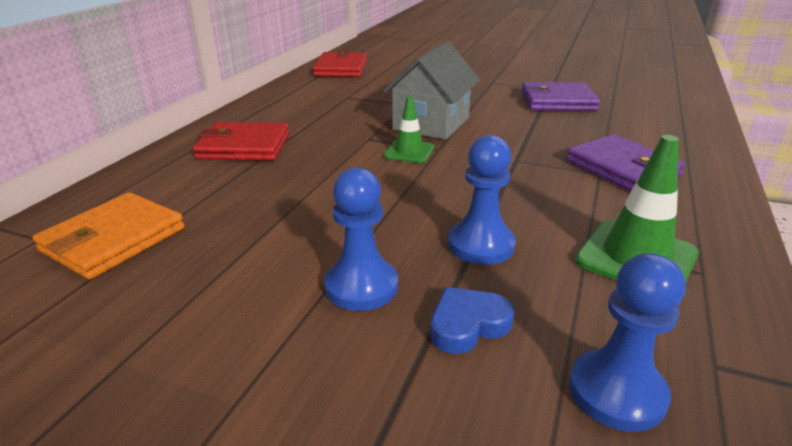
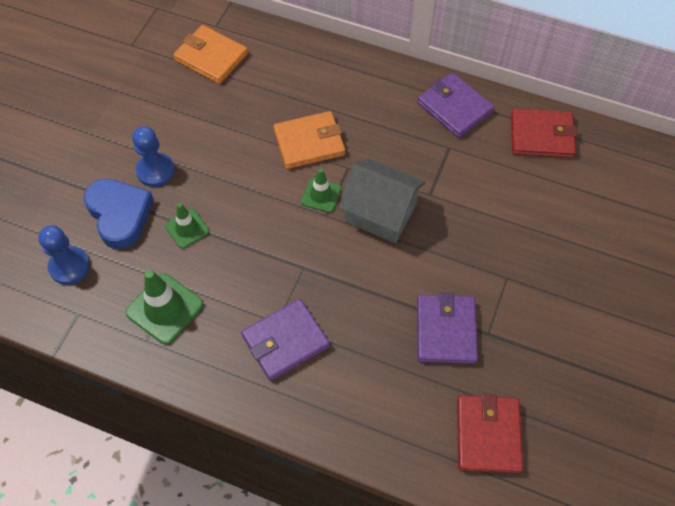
camera: 90 degrees right, 30 degrees up
(244, 146) = (333, 90): red wallet -> red wallet (488, 435)
(297, 94) = (454, 107): none -> purple wallet
(326, 159) = (309, 143): none -> orange wallet
(467, 325) = (120, 215): blue heart -> blue heart, size x1.78
(481, 245) = (187, 229): blue pawn -> green traffic cone

